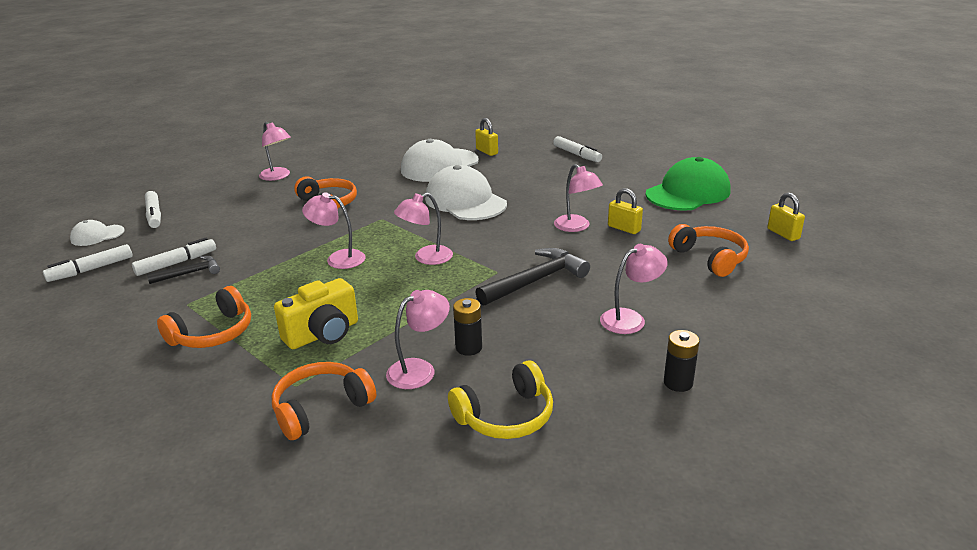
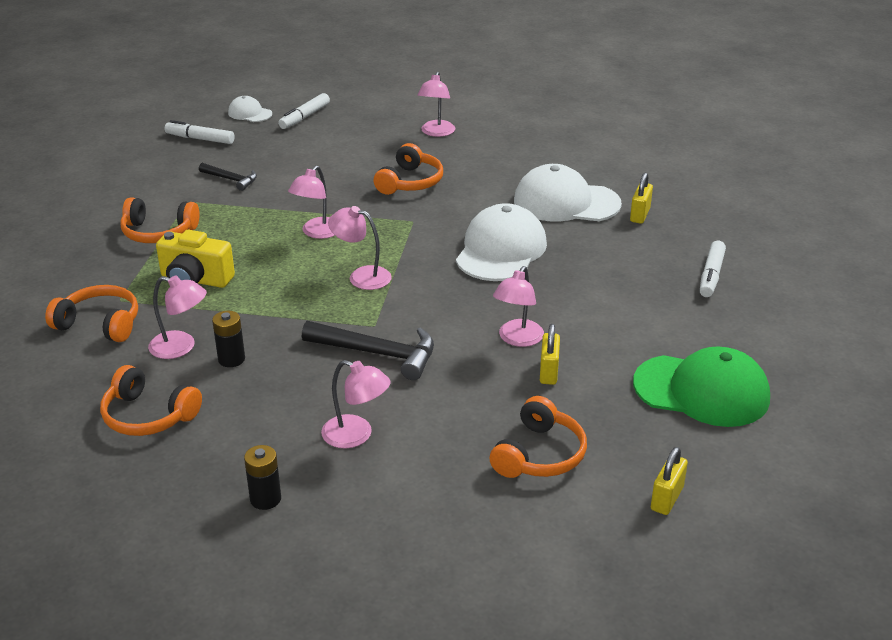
camera: 55 degrees right, 5 degrees up
(176, 263) = (240, 166): white marker -> none
(338, 258) = (317, 233): pink lamp -> pink lamp turned 135 degrees counterclockwise
(506, 416) = (148, 416): yellow headphones -> orange headphones

